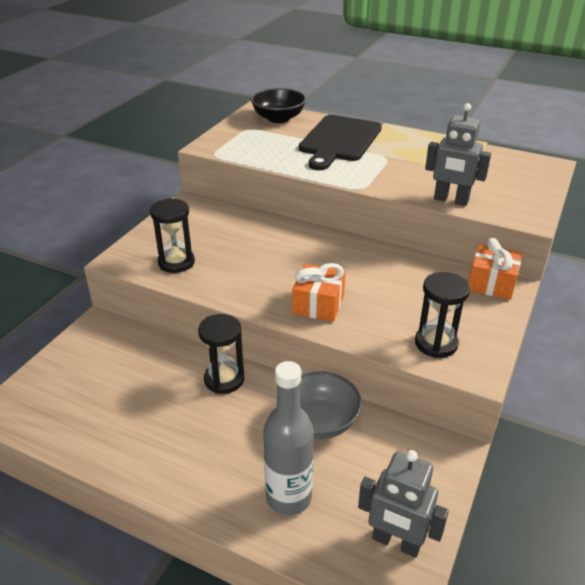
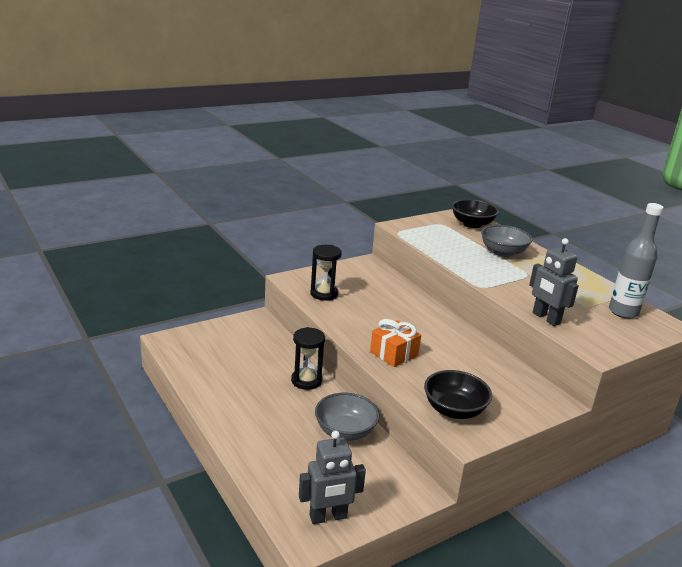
camera: 30 degrees right, 10 degrees down
(288, 497) = (284, 460): grey bottle -> grey bottle (623, 312)
(339, 140) = (503, 252): black cutting board -> grey bowl
(396, 542) = (328, 517): grey robot -> grey robot turned 75 degrees counterclockwise
(436, 343) = (454, 410): black hourglass -> black bowl
(491, 283) = (544, 395): orange gift -> none

